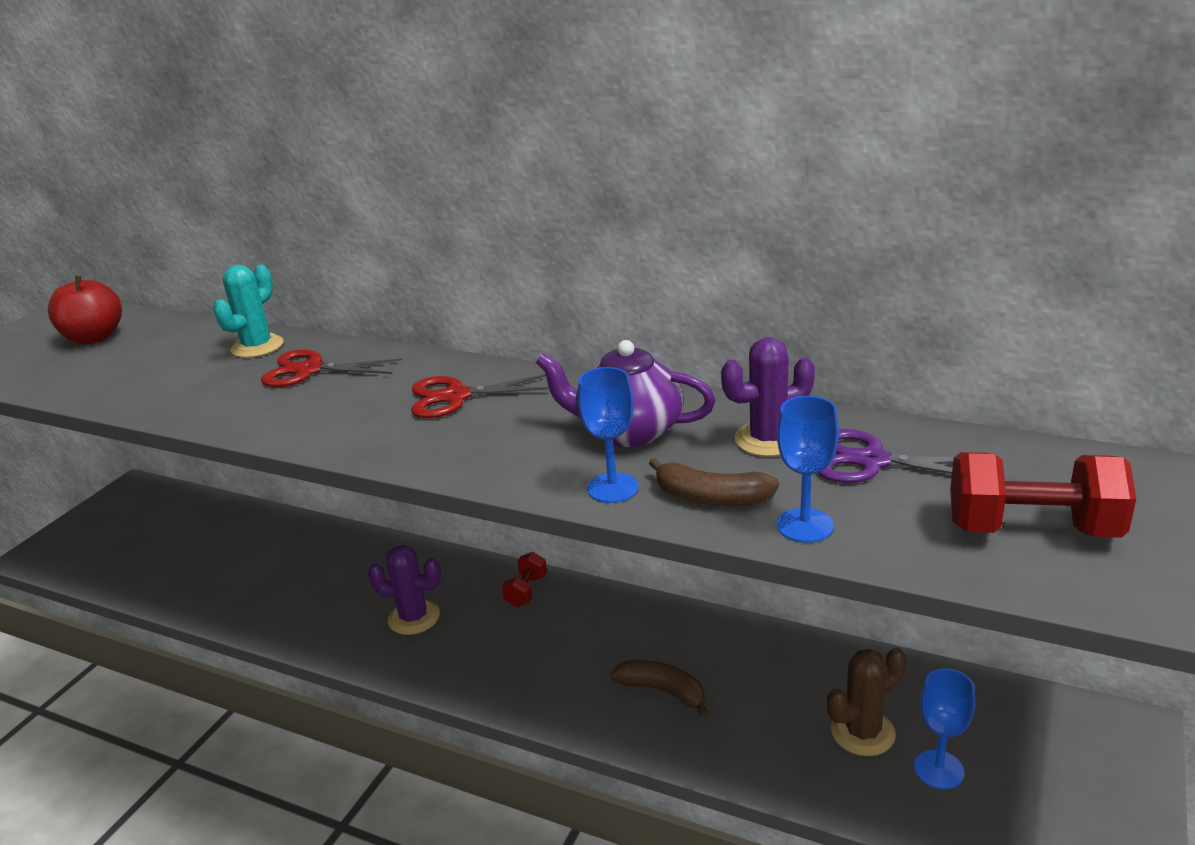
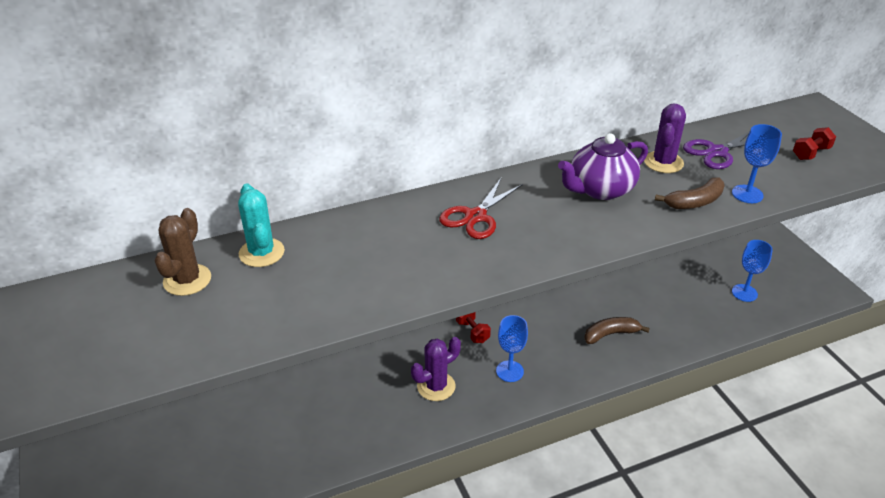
camera: 50 degrees left, 10 degrees up
(94, 338) = (85, 317): red apple -> none
(310, 370) = (343, 248): red scissors -> none
(612, 488) = (650, 221): blue goblet -> blue goblet (509, 371)
(863, 732) = (703, 296): brown cactus -> brown cactus (187, 280)
(1032, 529) = (810, 153): red dumbbell -> red dumbbell, size x0.55

